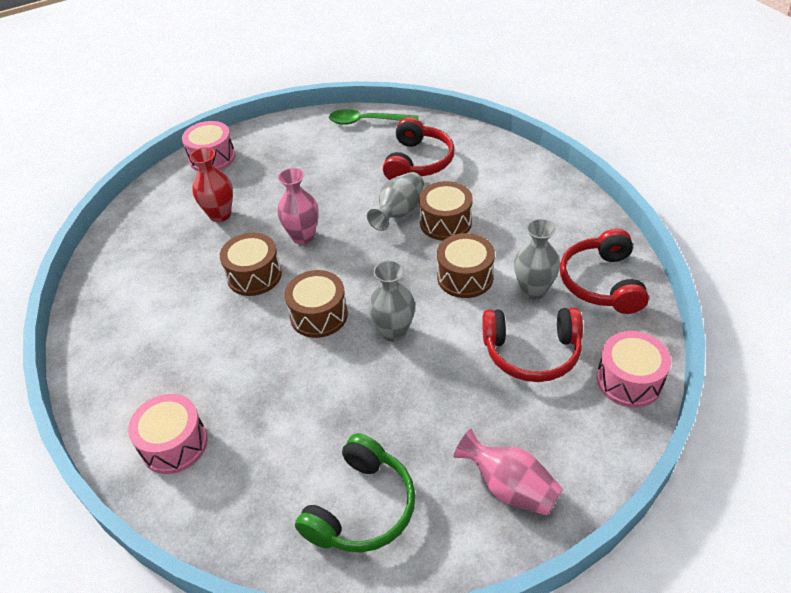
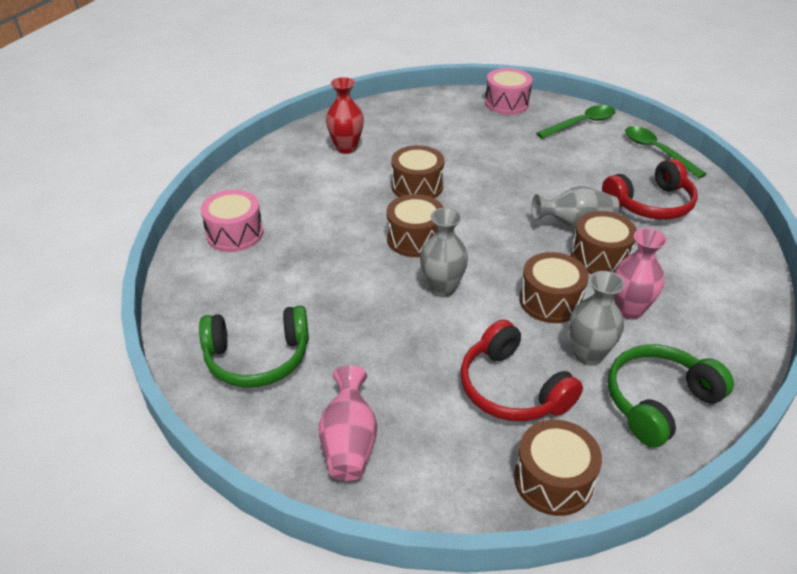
camera: 50 degrees right, 5 degrees down
(220, 215) = (456, 138): red vase -> red vase (346, 148)
(290, 136) = (581, 124): none -> green spoon
(303, 236) = (484, 188): pink vase -> pink vase (629, 310)
(602, 282) = (659, 402): red headphones -> green headphones
(629, 380) = (553, 480): pink drum -> brown drum

